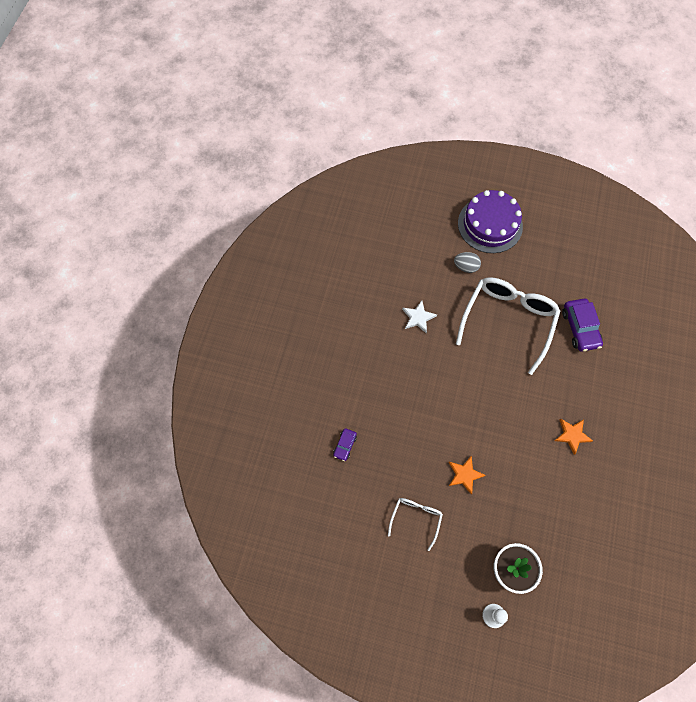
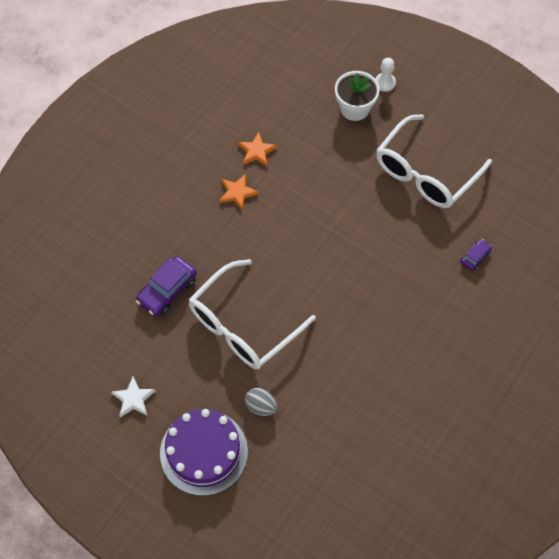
camera: 160 degrees left, 5 degrees down
(416, 518) = (425, 173): white glasses -> white glasses, size x2.02
(418, 317) = (345, 364): white star -> white star (133, 399)
(464, 475) = (362, 193): orange star -> orange star (256, 151)
(580, 328) = (167, 290): purple car -> purple car turned 150 degrees counterclockwise

